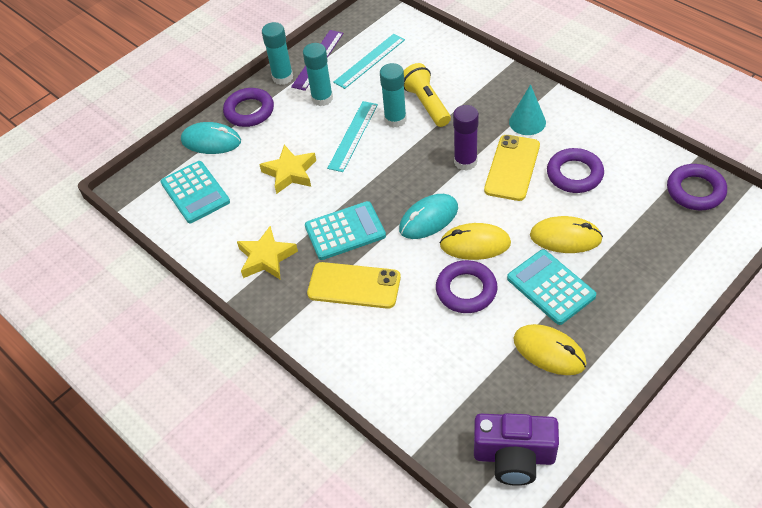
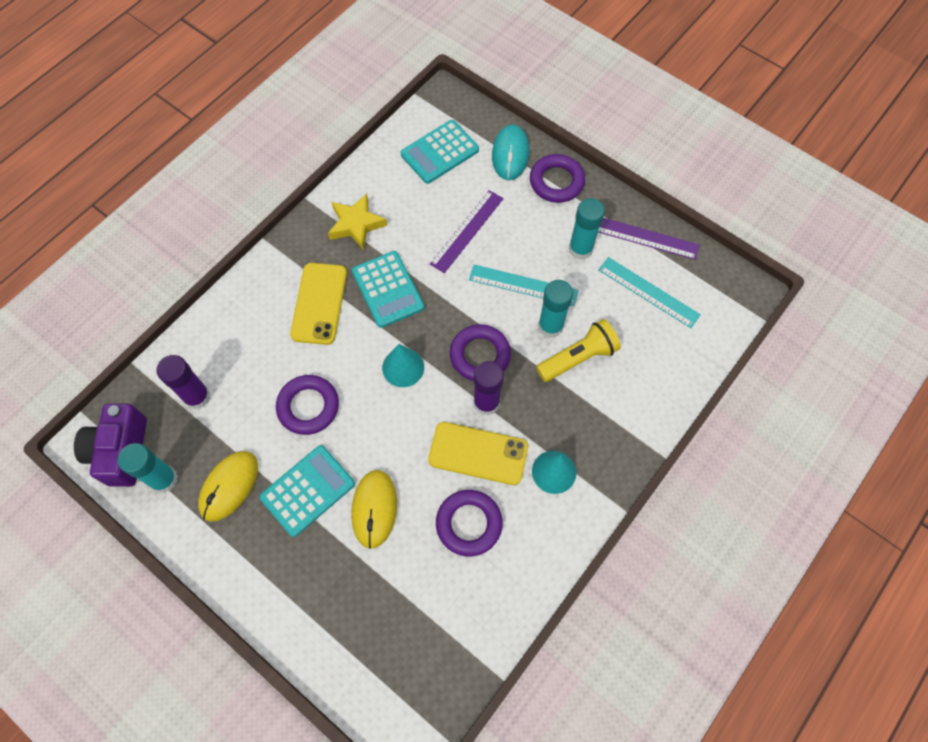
camera: 80 degrees right, 15 degrees up
(282, 77) = (612, 206): turquoise glue stick -> turquoise glue stick (164, 479)
(290, 173) = (467, 231): yellow star -> purple ruler
(428, 219) = (403, 367): turquoise mouse -> turquoise cone
(452, 388) = (197, 397): none -> purple glue stick
(475, 244) = (367, 414): yellow mouse -> none
(695, 191) = (443, 669): purple ring -> purple ring (480, 355)

